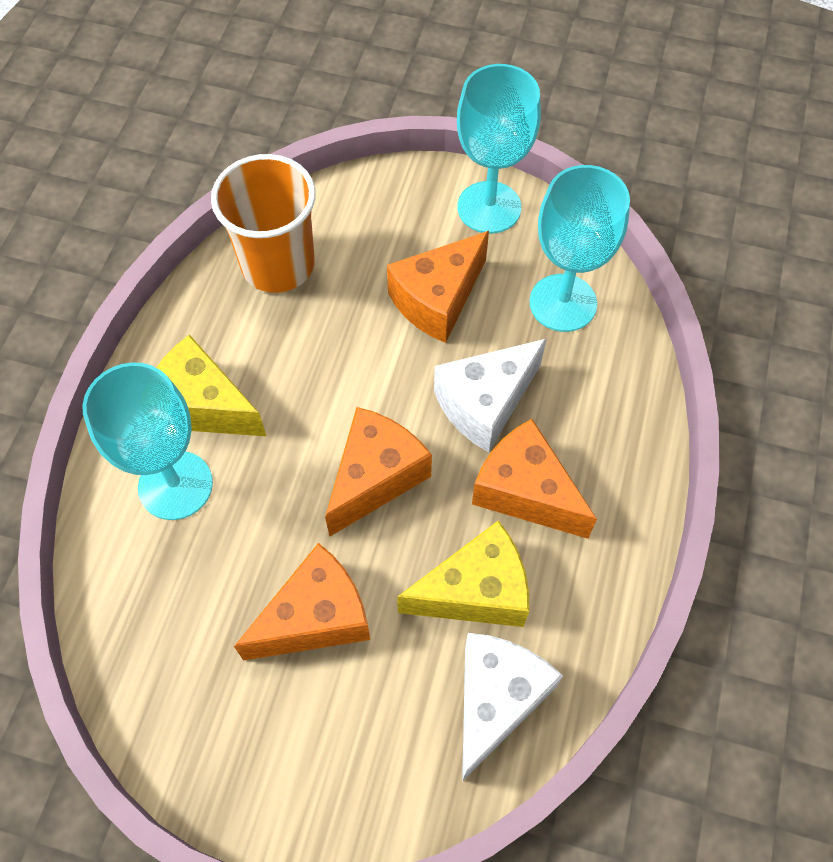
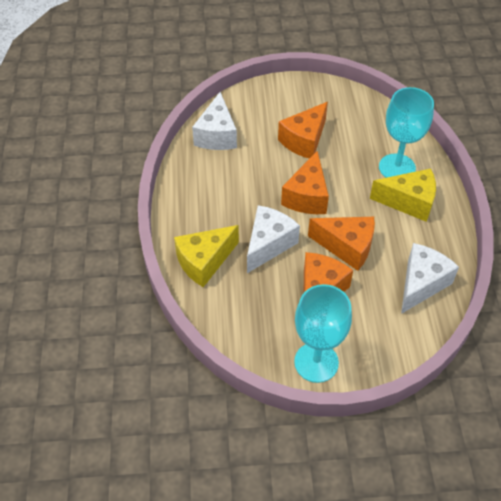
camera: 160 degrees right, 10 degrees down
(278, 264) = (421, 284): orange cup -> white cheese
(475, 591) = (240, 167): yellow cheese -> yellow cheese (204, 262)
(525, 491) = (232, 211): orange cheese -> orange cheese (347, 247)
(563, 303) = (246, 312): turquoise goblet -> none

